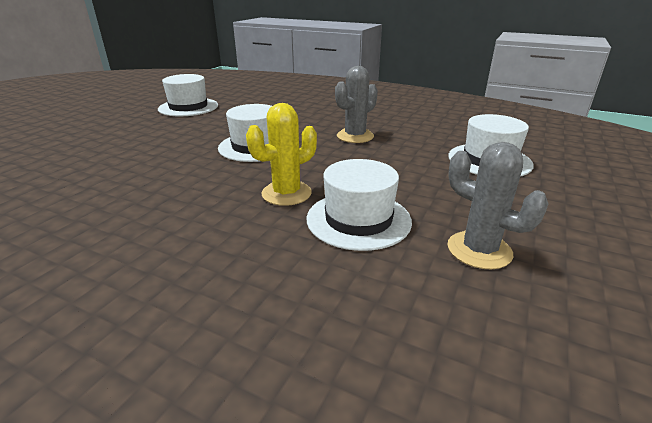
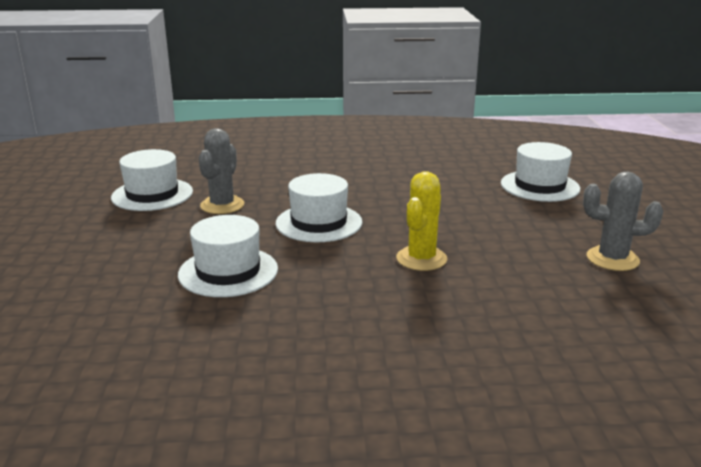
camera: 30 degrees left, 5 degrees down
(355, 136) = (399, 189): grey cactus -> grey cactus (222, 205)
(358, 219) = (508, 262): white hat -> white hat (228, 272)

